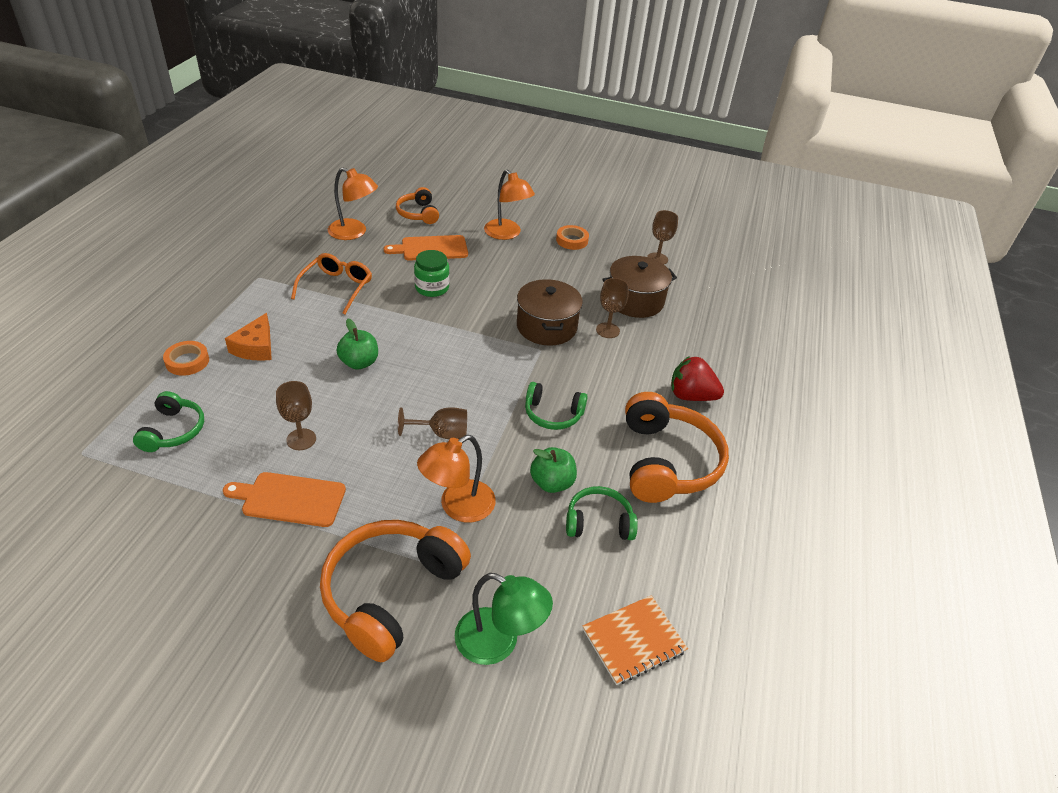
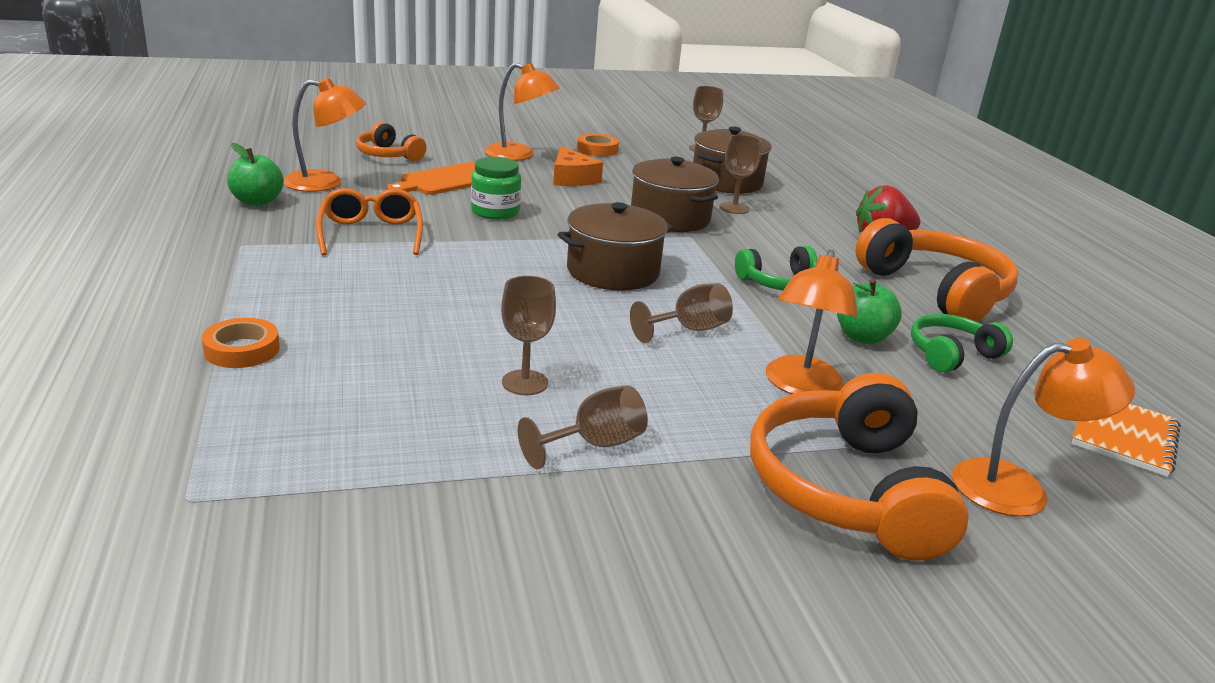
camera: 30 degrees left, 15 degrees down
(173, 431) = (320, 427): green headphones -> none
(255, 347) = (332, 311): orange cheese -> orange cheese (572, 178)
(290, 499) = (594, 445): orange cutting board -> brown goblet
(359, 363) = (498, 293): green apple -> green apple (257, 201)
(449, 366) = (613, 271): none -> brown pot
(498, 642) = (1018, 488): green lamp -> orange lamp

